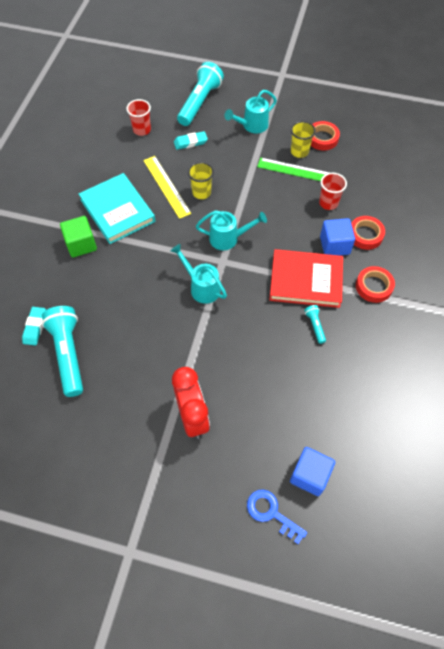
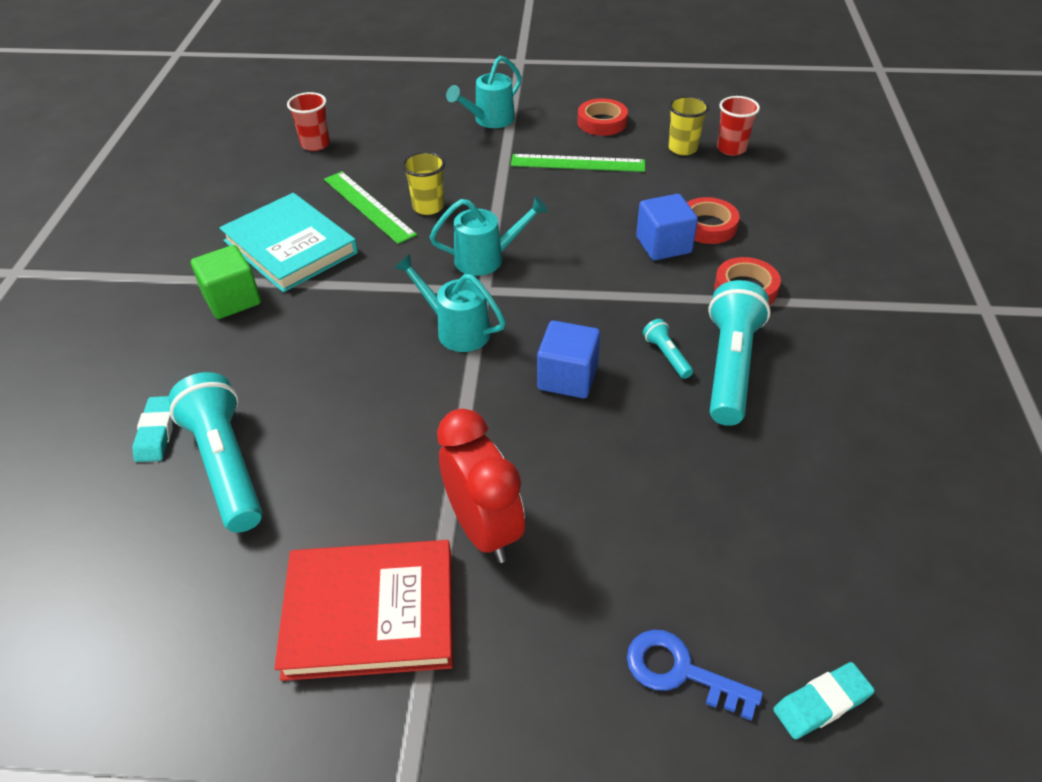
camera: 10 degrees left, 15 degrees down
(166, 186) = (368, 206): yellow ruler -> green ruler
(190, 142) = (397, 150): turquoise eraser -> turquoise eraser (821, 703)
(199, 102) = (402, 103): turquoise flashlight -> turquoise flashlight (730, 367)
(299, 152) = (571, 141): yellow cup -> yellow cup (682, 148)
(306, 280) = (631, 296): red book -> red book (370, 613)
(310, 475) = (733, 590): blue cube -> blue cube (567, 377)
(328, 203) = (636, 195): red cup -> red cup (731, 148)

